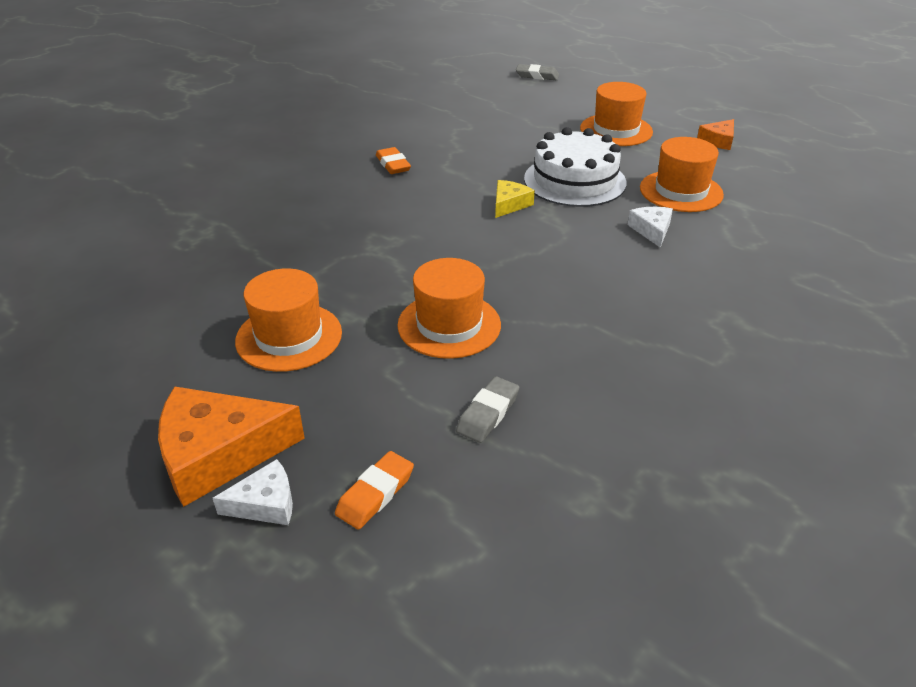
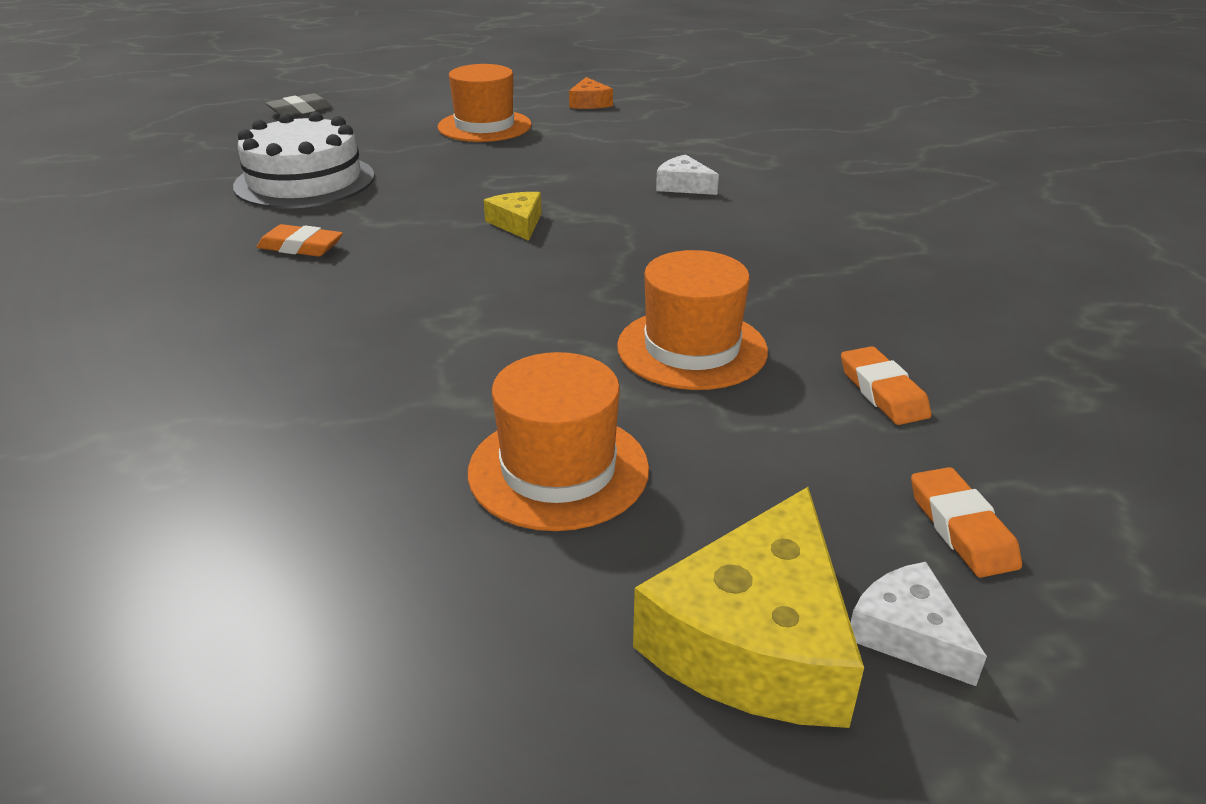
camera: 50 degrees left, 5 degrees down
(219, 454) = (756, 640): orange cheese -> yellow cheese
(265, 503) = (908, 634): white cheese -> white cheese turned 60 degrees counterclockwise
(487, 413) = (882, 392): grey eraser -> orange eraser
(574, 181) = (536, 178): white cake -> white cake (305, 181)
(681, 191) = (642, 149): orange hat -> none

